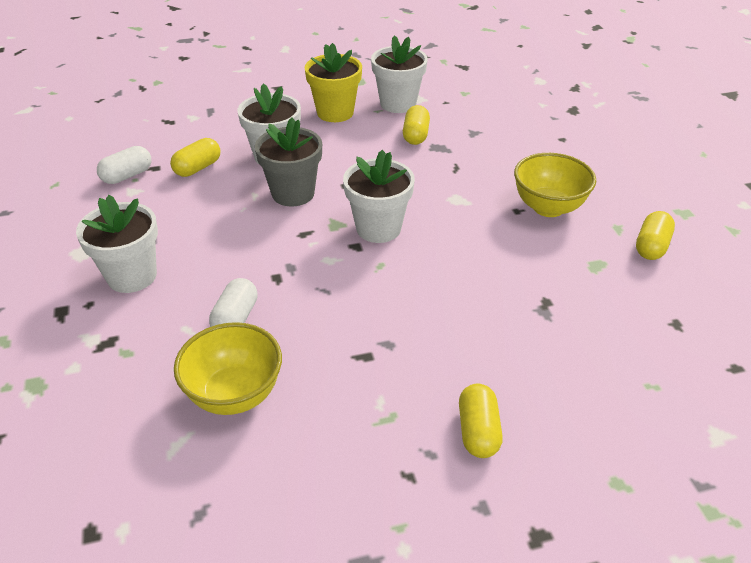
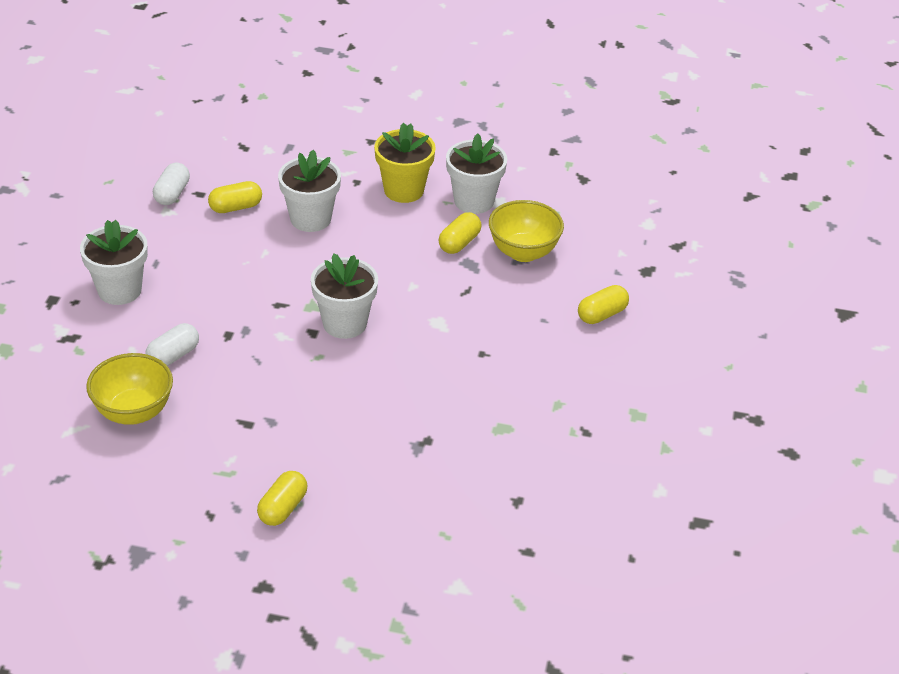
camera: 25 degrees right, 0 degrees up
(127, 176) = (172, 194): white capsule -> white capsule turned 60 degrees counterclockwise
(293, 193) = (298, 263): grey flower pot -> none
(548, 207) = (513, 361): yellow bowl -> yellow bowl (523, 252)
(651, 246) = (569, 432): yellow capsule -> yellow capsule (602, 314)

